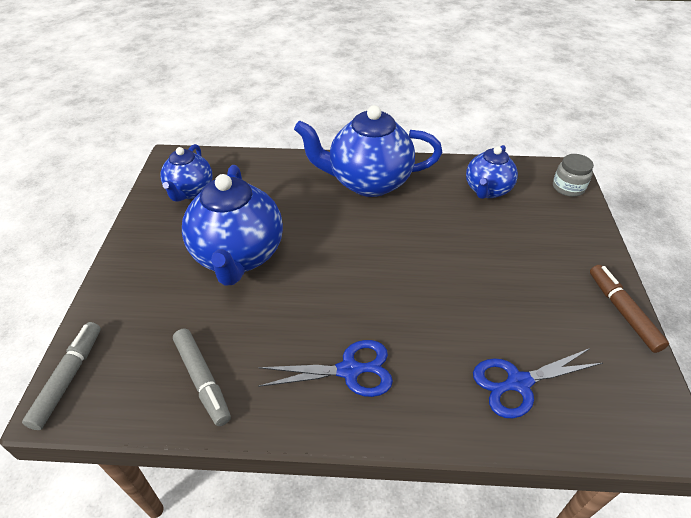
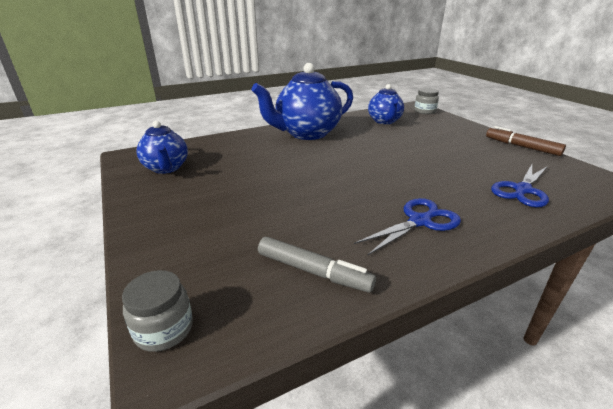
camera: 30 degrees left, 15 degrees down
(69, 378) = (164, 329): grey marker -> grey jar
(238, 256) = (253, 190): blue teapot -> none

